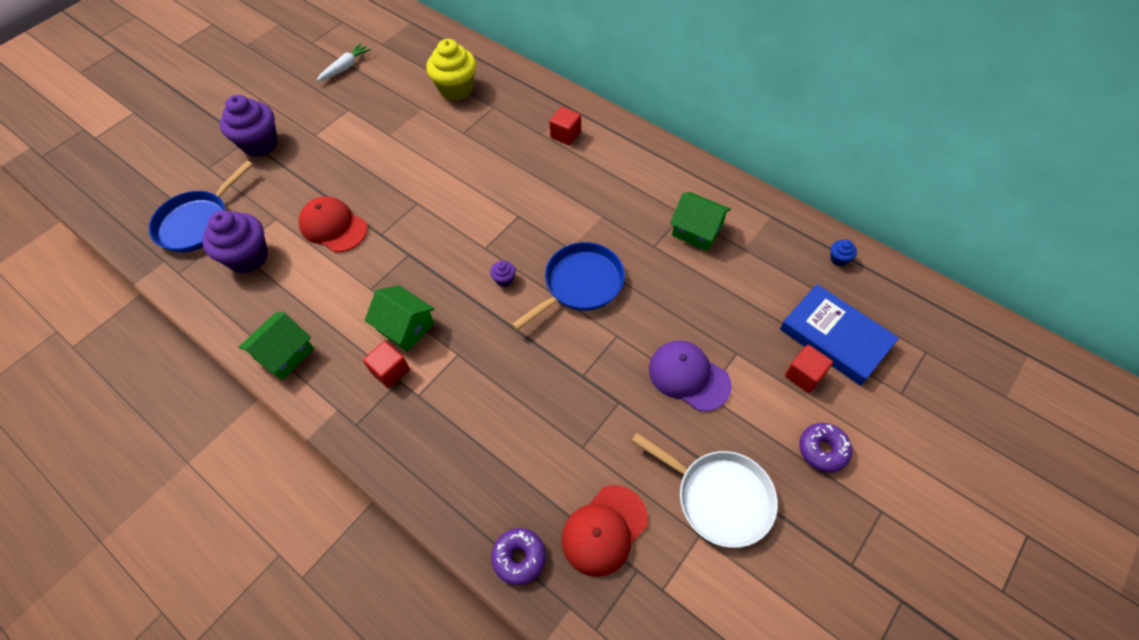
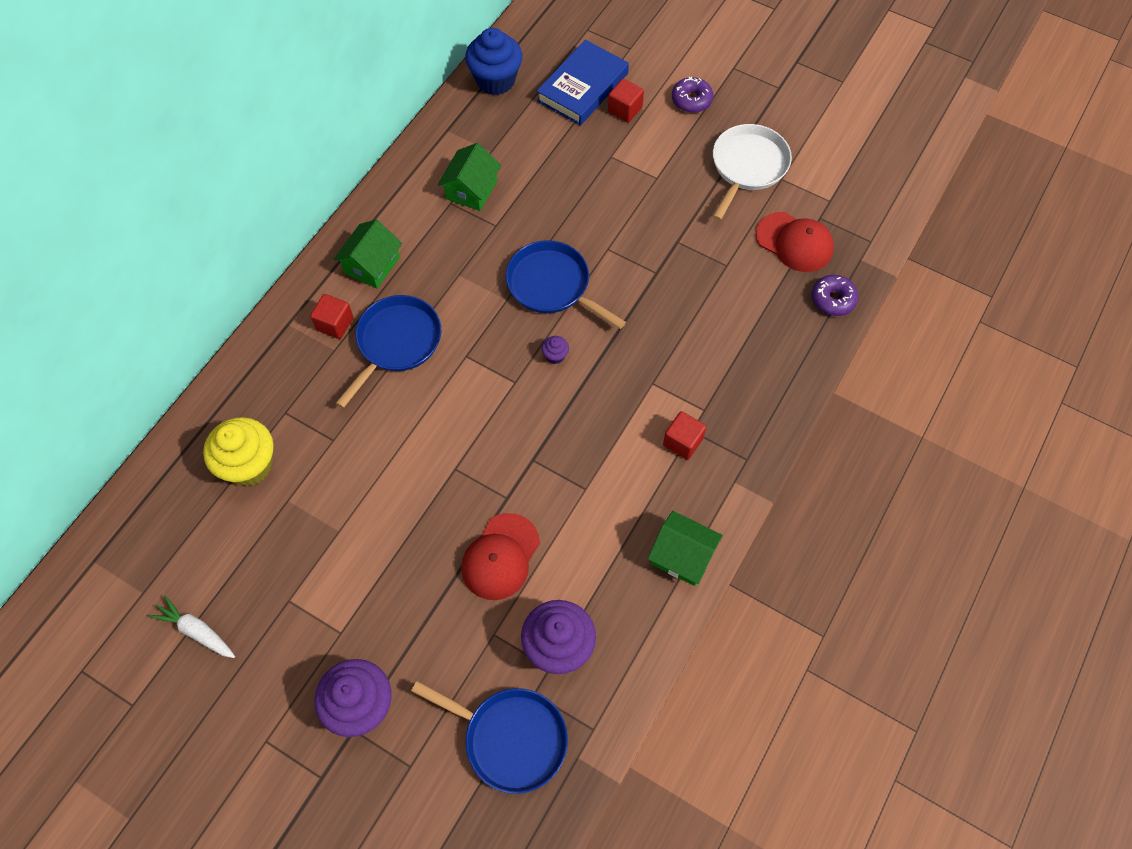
camera: 100 degrees left, 5 degrees up
(405, 327) = (628, 440): green house -> green house (372, 265)
(540, 171) = (396, 343): none -> blue pan
(688, 376) = (641, 191): purple cap -> none
(838, 259) = (495, 80): blue cupcake -> blue cupcake, size x2.34

